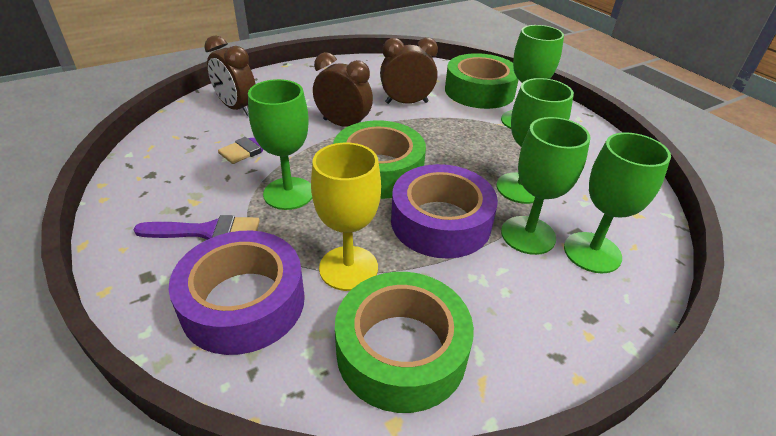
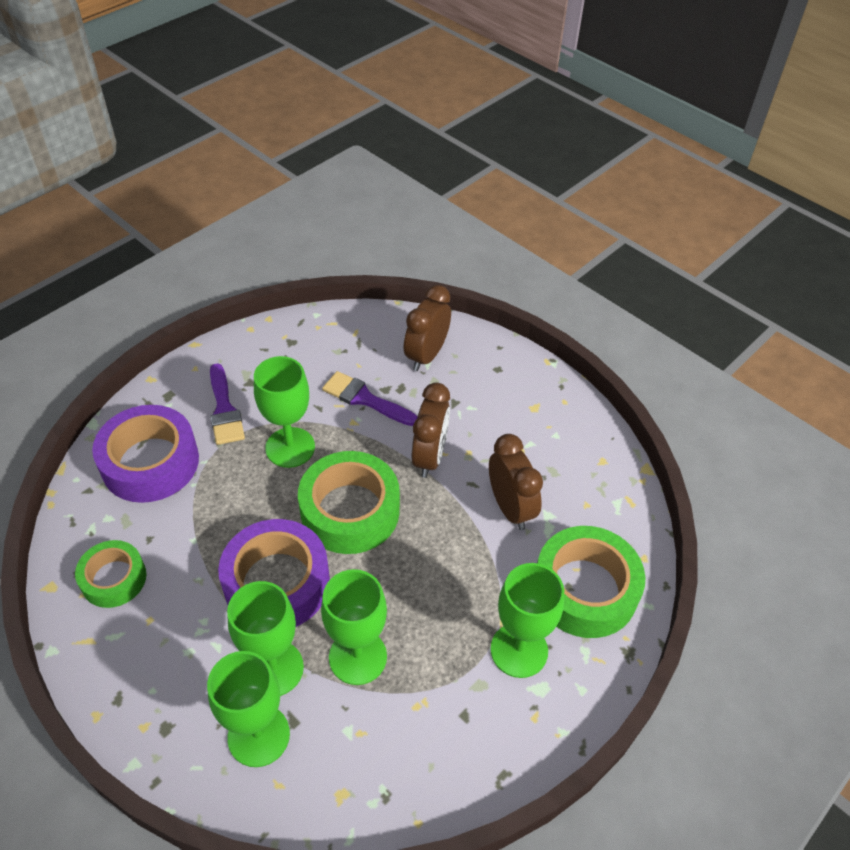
camera: 75 degrees right, 10 degrees up
(348, 268) = (198, 521): yellow goblet -> none
(401, 350) = (114, 579): green tape -> green tape, size x0.60

